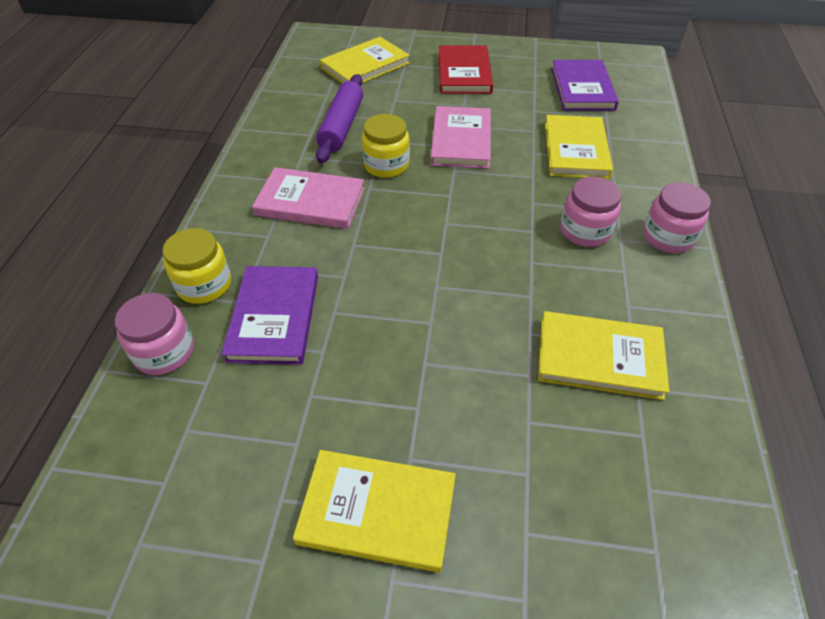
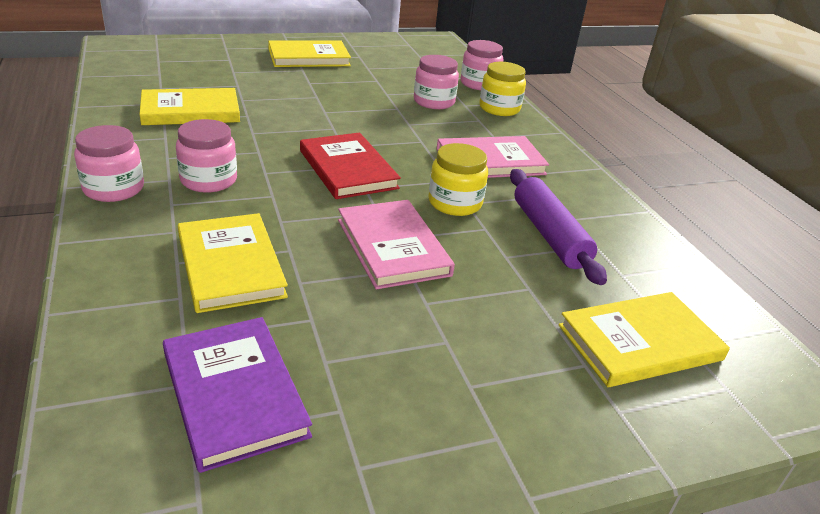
camera: 150 degrees right, 15 degrees down
(274, 317) = (434, 102): purple book -> pink jar
(365, 66) = (640, 343): yellow book -> yellow book turned 45 degrees clockwise
(464, 73) = (471, 372): red book -> red book (347, 169)

